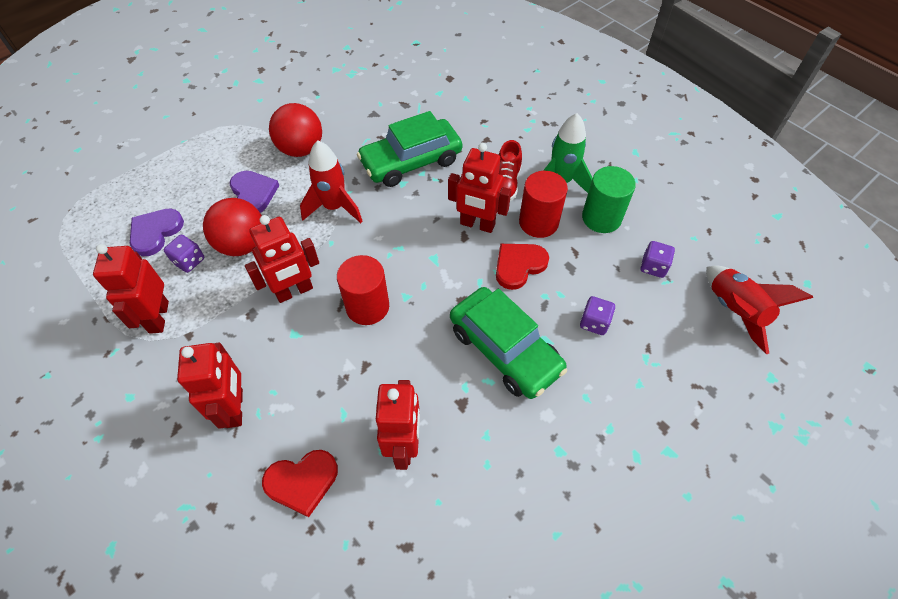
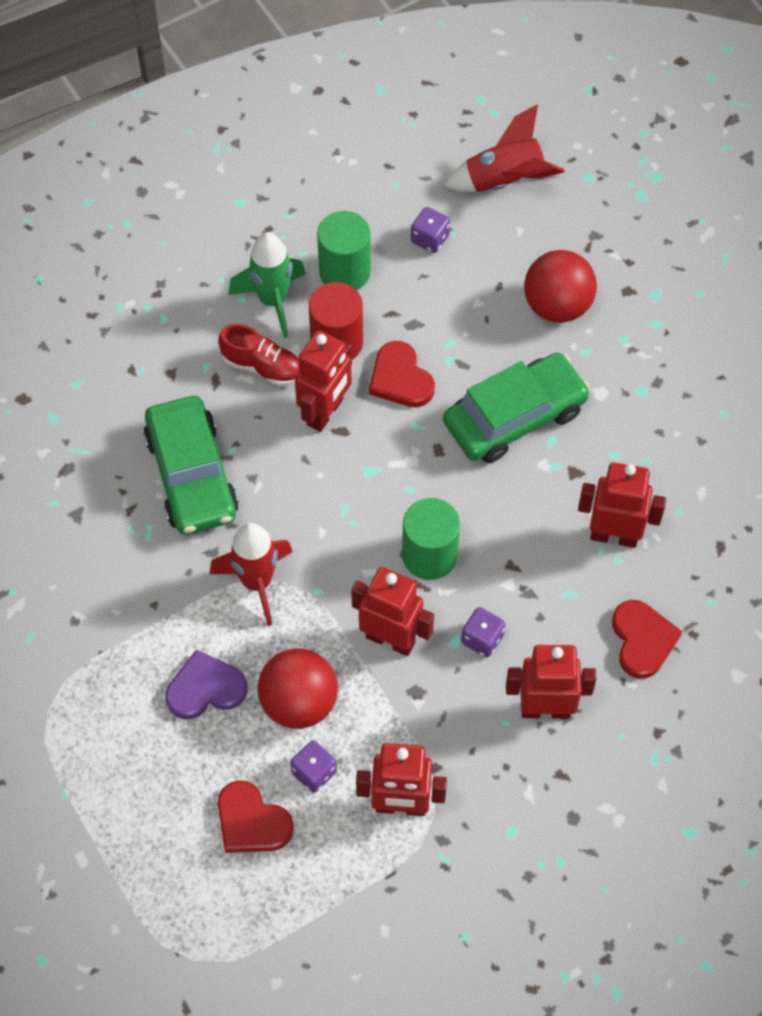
camera: 80 degrees left, 5 degrees up
(155, 232) = (251, 821): purple heart -> red heart
(294, 291) = (390, 639): red robot -> red robot turned 45 degrees counterclockwise
(301, 149) = (129, 620): red ball -> red ball (557, 306)
(367, 306) = (429, 555): red cylinder -> green cylinder
(594, 322) = (495, 319): purple dice -> purple dice (482, 639)

